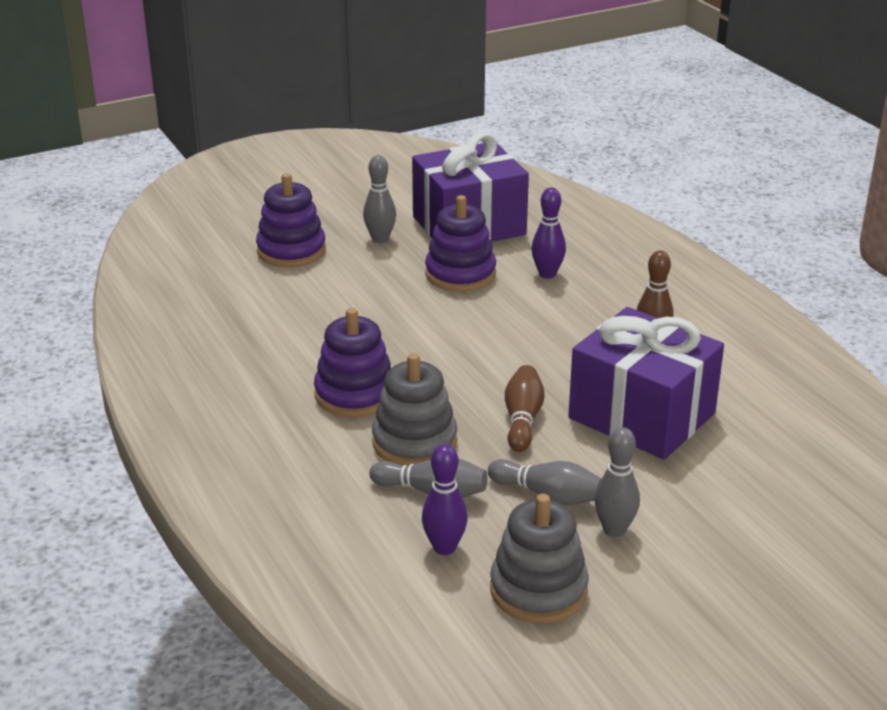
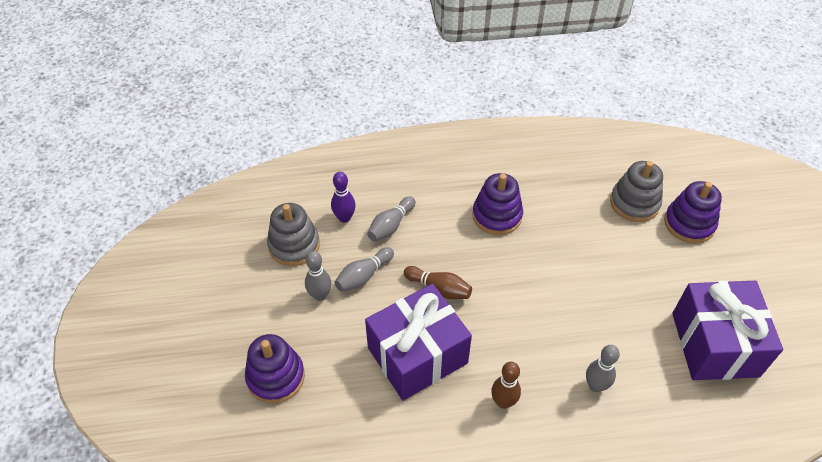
camera: 110 degrees right, 20 degrees up
(380, 239) = (699, 279): grey bowling pin -> grey bowling pin (595, 385)
(414, 442) = (438, 230): grey stacking toy -> grey stacking toy (634, 203)
(460, 274) = (633, 313): purple stacking toy -> purple stacking toy (275, 377)
(547, 274) = (621, 371): purple bowling pin -> none

